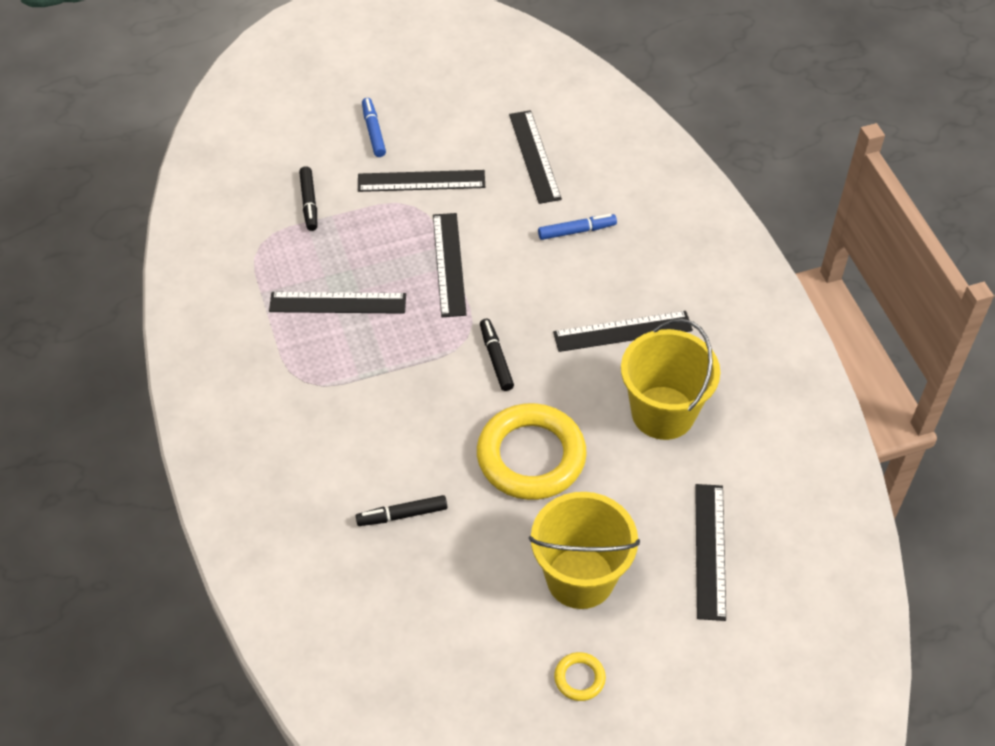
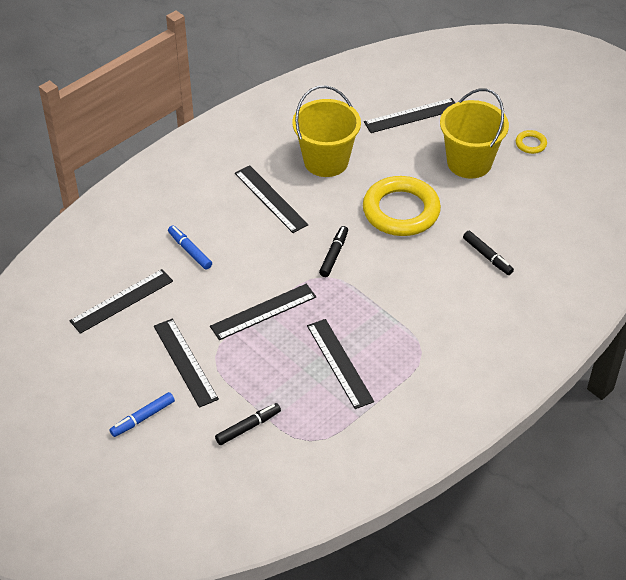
camera: 115 degrees left, 5 degrees down
(496, 358) = (334, 255): black marker -> black marker turned 150 degrees clockwise

